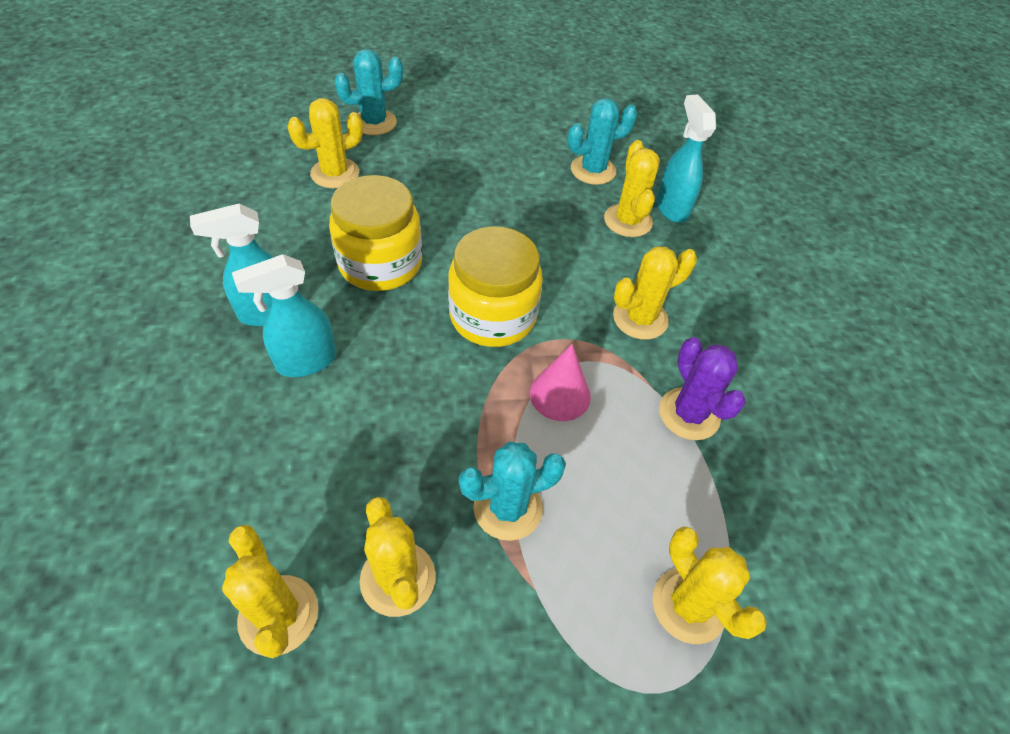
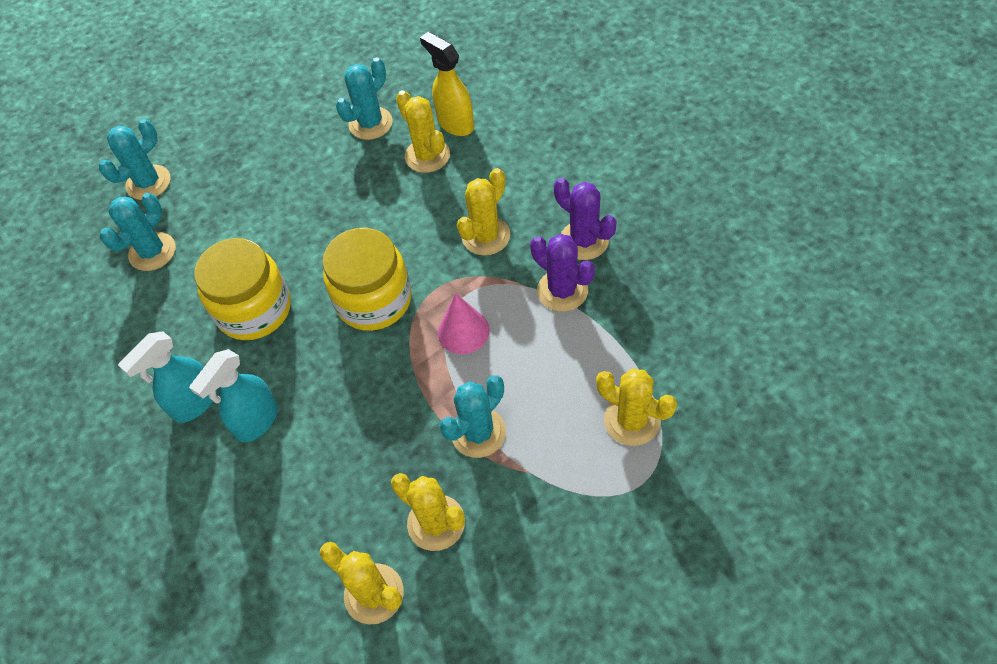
camera: 20 degrees left, 5 degrees up
(335, 173) = (152, 252): yellow cactus -> turquoise cactus
(671, 208) = (455, 123): turquoise spray bottle -> yellow spray bottle
(741, 377) = (584, 240): none -> purple cactus

